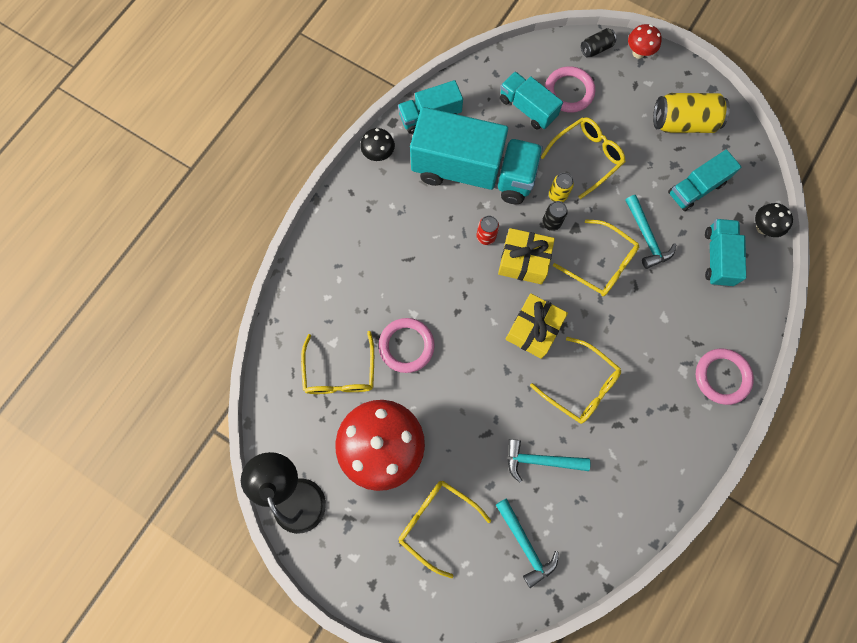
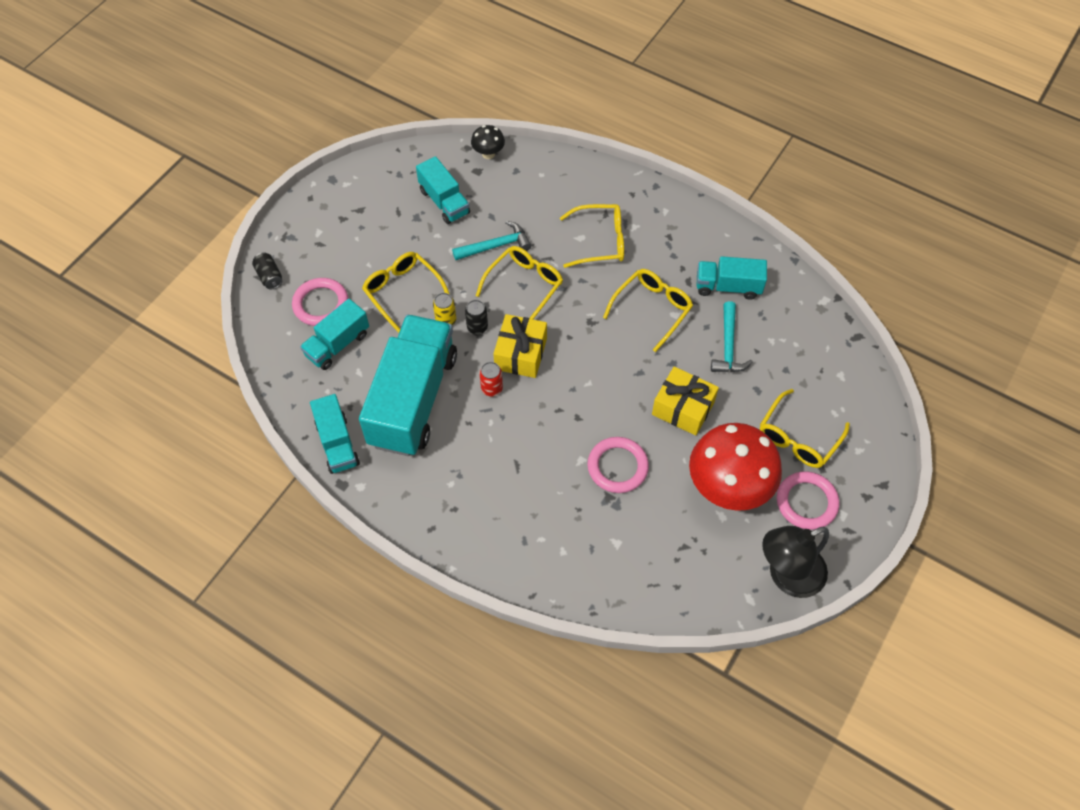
camera: 90 degrees left, 15 degrees down
(340, 372) = (650, 534): yellow glasses -> yellow glasses (600, 241)
(379, 154) = (383, 499): black mushroom -> none
(525, 544) = (809, 361): turquoise hammer -> none
(533, 329) = (595, 347): yellow gift -> yellow gift (683, 408)
(638, 53) = (280, 238): red mushroom -> none
(683, 123) = (369, 206): yellow can -> none
(717, 257) = (518, 191): turquoise truck -> turquoise truck (728, 287)
(722, 377) = (637, 198): pink ring -> pink ring (806, 502)

